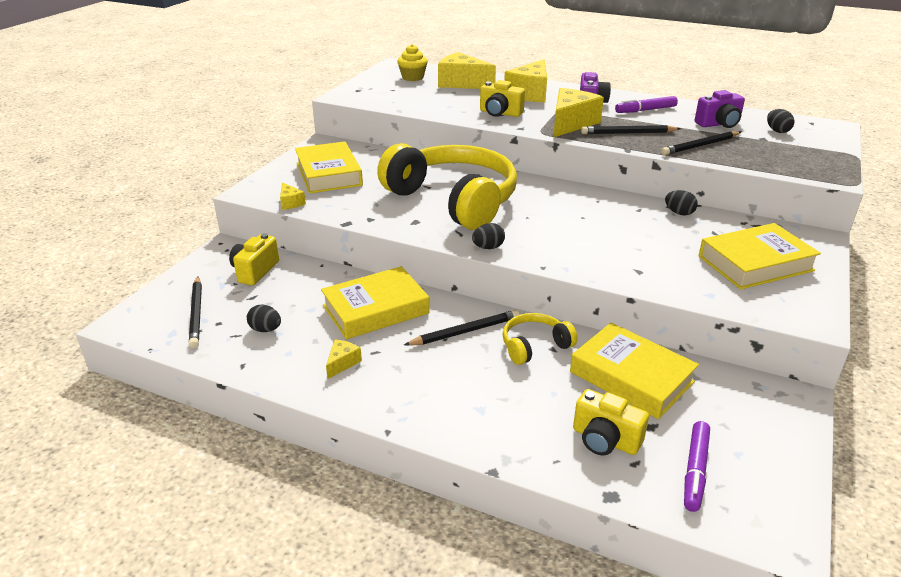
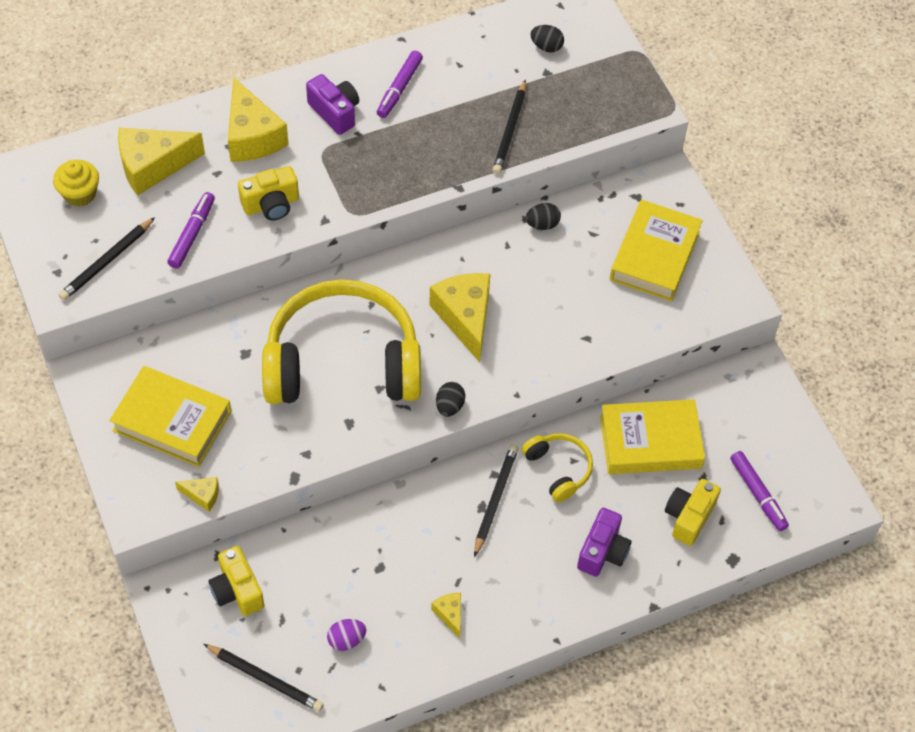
camera: 50 degrees left, 25 degrees up
(265, 329) = (346, 640): black egg -> purple egg
(375, 309) = (400, 539): yellow book -> none
(441, 105) = (192, 234): none -> purple marker
(534, 346) = (558, 469): yellow headphones -> yellow headphones turned 135 degrees clockwise
(571, 123) = (360, 173): yellow cheese -> yellow cheese (465, 317)
(605, 440) = (688, 517): yellow camera -> yellow camera turned 135 degrees clockwise
(628, 133) = (429, 153): black pencil -> black pencil (107, 262)
(719, 124) = (488, 70): purple camera -> purple camera (602, 551)

